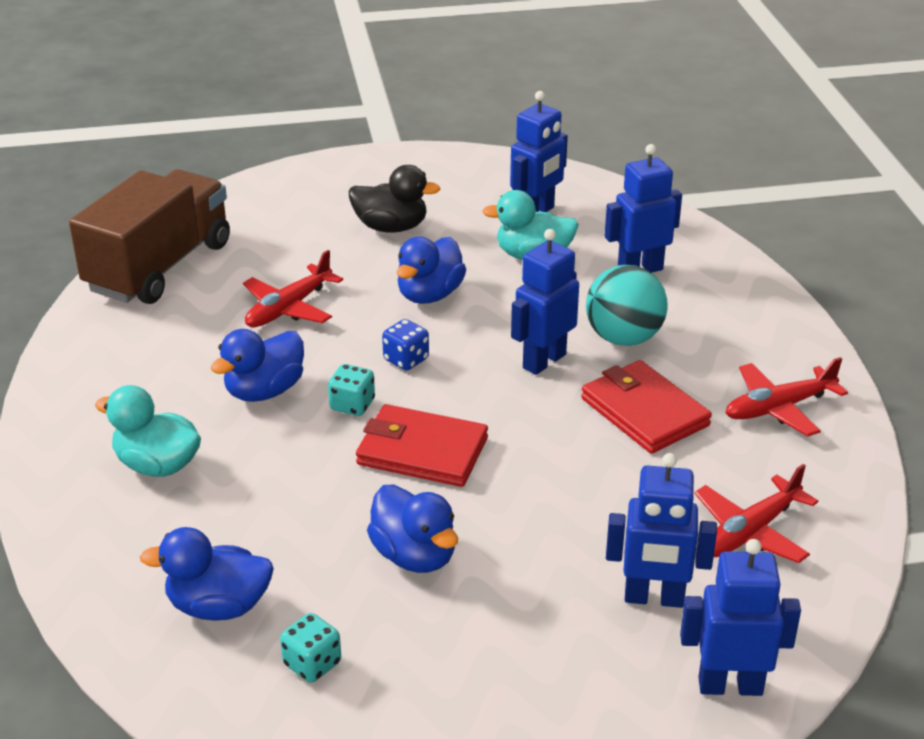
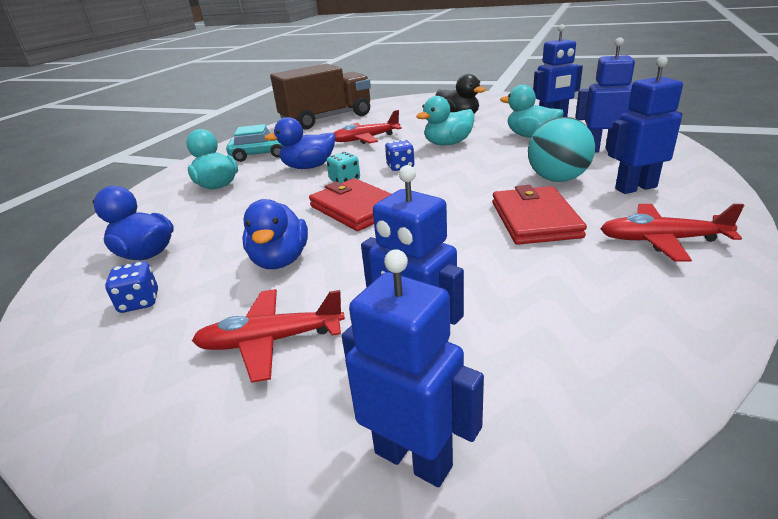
camera: 35 degrees right, 5 degrees down
(146, 381) = (262, 154): none -> turquoise car
(312, 664) = (139, 302): turquoise dice -> blue dice
(429, 295) = (448, 144): blue duck -> turquoise duck
(543, 361) = (486, 181): blue robot -> blue robot (635, 188)
(750, 532) = (559, 322): red plane -> red plane (270, 341)

